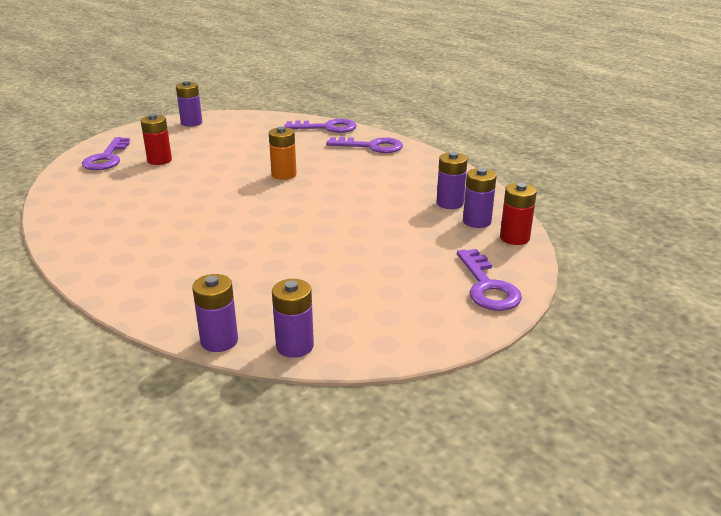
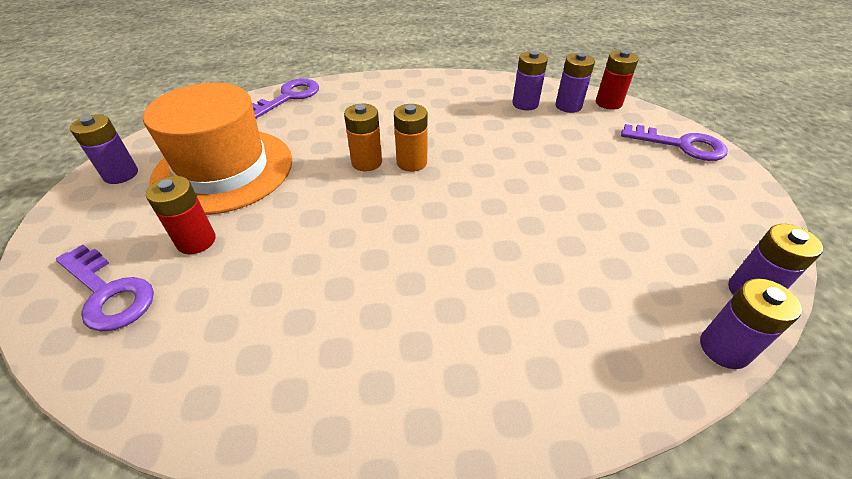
camera: 55 degrees left, 15 degrees up
(225, 142) = (224, 170): none -> orange hat
(302, 188) = (411, 162): none -> orange battery
(371, 146) = (367, 93): purple key -> none

